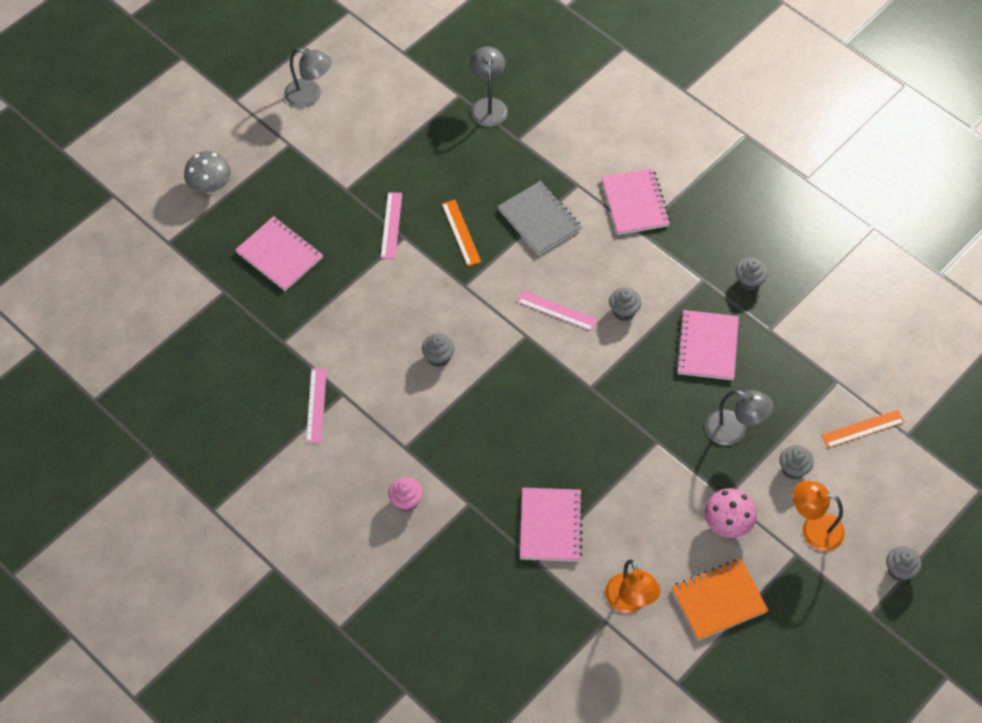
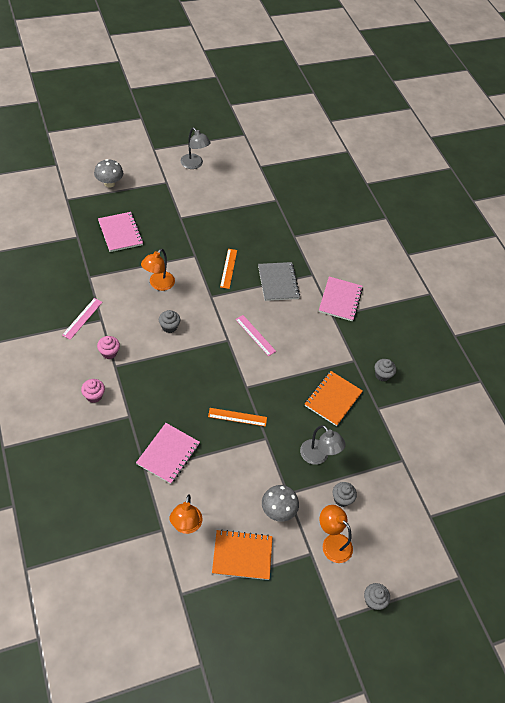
camera: 20 degrees right, 5 degrees down
(383, 304) = (158, 284): none -> orange lamp
(385, 434) = (109, 353): none -> pink cupcake
(391, 225) = (192, 246): pink ruler -> none
(488, 105) = (289, 212): grey lamp -> none
(624, 311) = (294, 355): grey cupcake -> none
(707, 346) = (333, 399): pink notebook -> orange notebook
(727, 524) = (278, 510): pink mushroom -> grey mushroom
(862, 428) = (402, 497): orange ruler -> orange ruler (237, 417)

